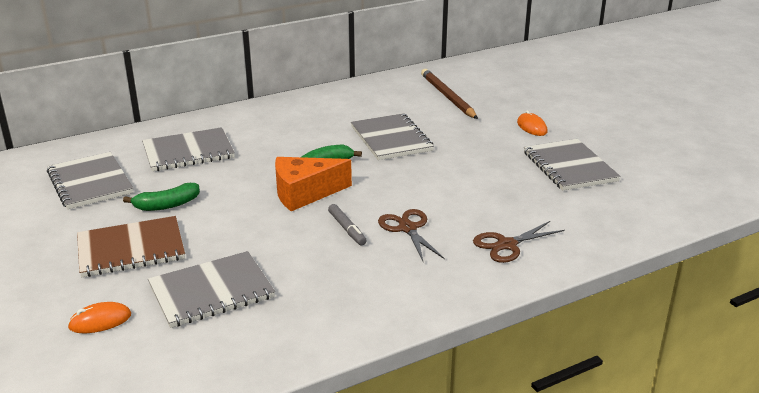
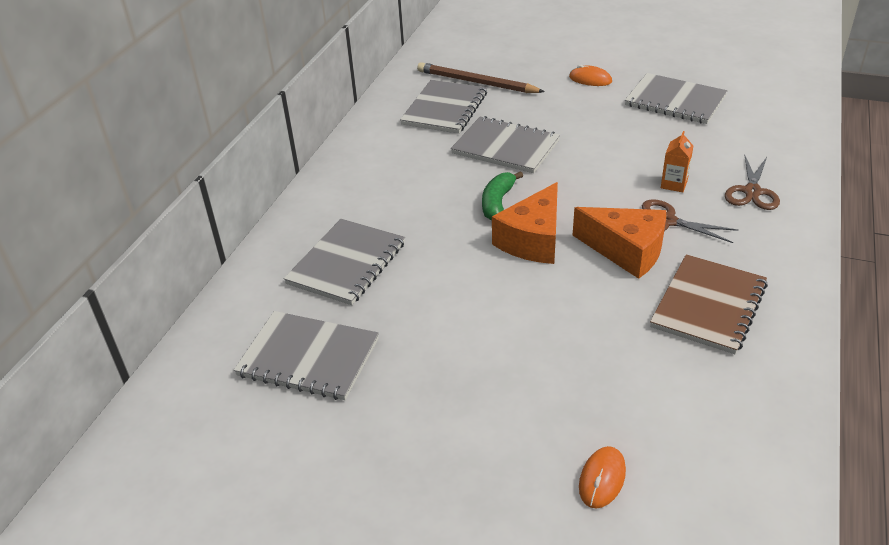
camera: 40 degrees left, 10 degrees up
(131, 249) = (490, 394): brown notebook -> brown notebook (708, 305)
(167, 205) = (435, 329): green banana -> none
(211, 291) = (634, 380): grey notebook -> grey notebook (444, 109)
(347, 229) = (626, 251): grey marker -> orange cheese
(458, 212) = (674, 184): none -> orange carton

